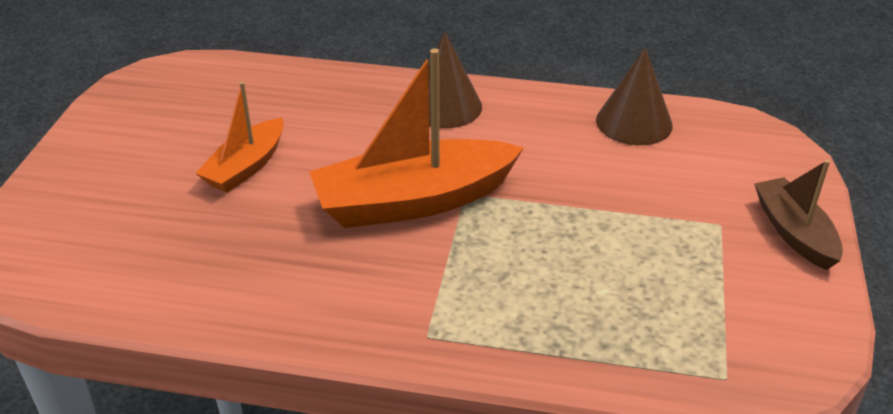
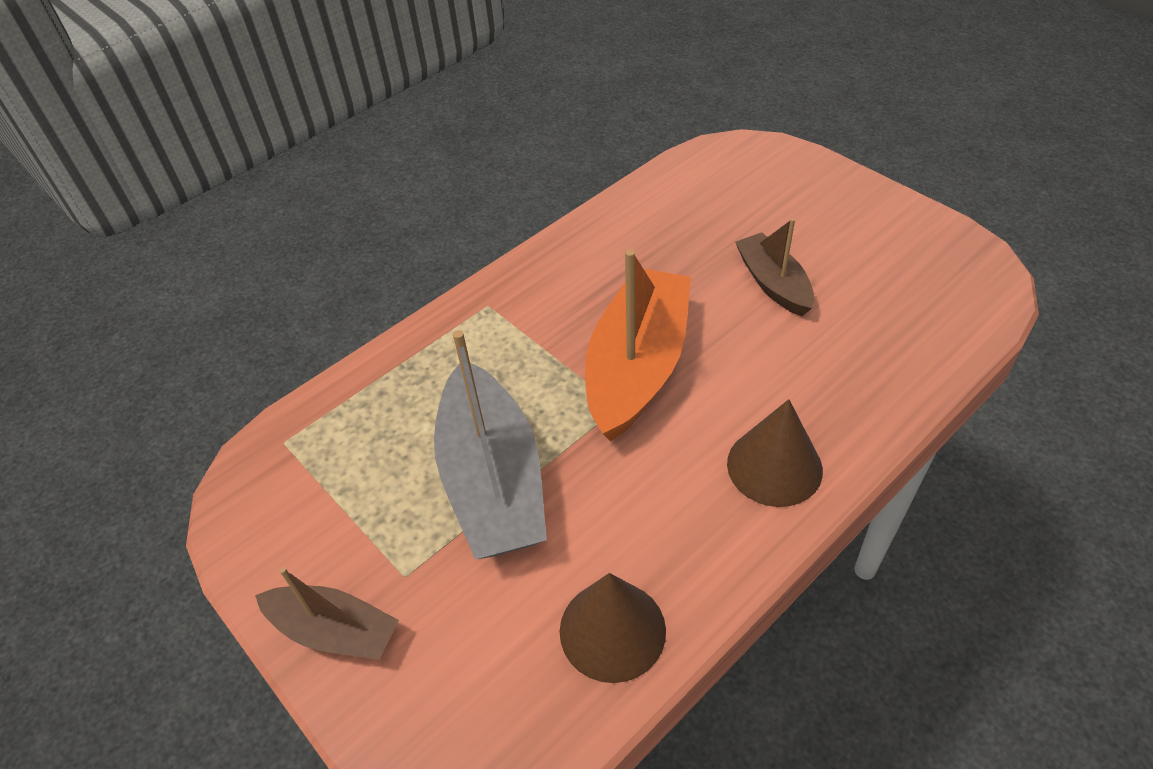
camera: 130 degrees right, 10 degrees up
(246, 167) = (773, 283): orange boat -> brown boat
(602, 223) = (492, 480): none -> grey boat

